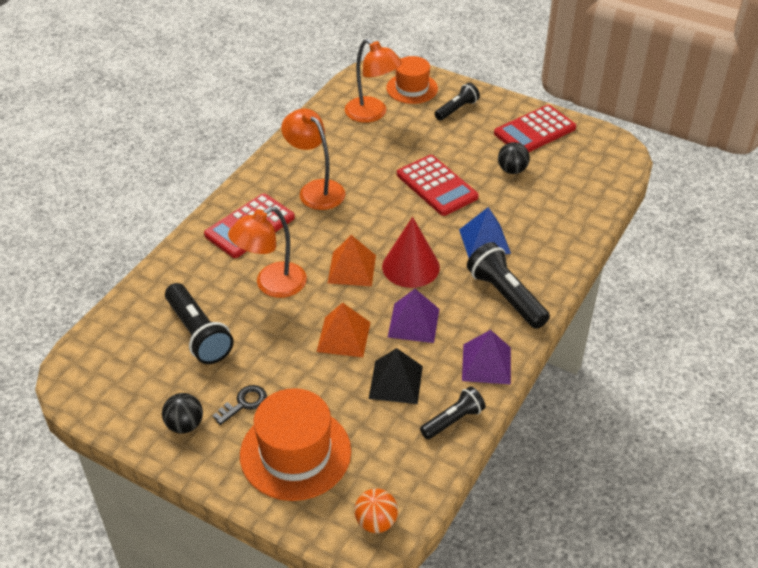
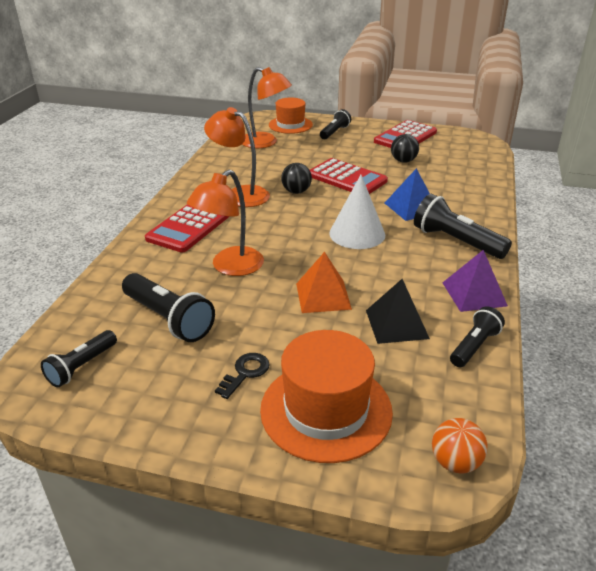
camera: 15 degrees left, 10 degrees down
(115, 368) = (82, 367): none -> black flashlight
(185, 425) = (185, 407): black ball -> black ball (296, 191)
(351, 269) = (303, 243): orange pyramid -> none
(410, 267) = (357, 234): red cone -> white cone
(413, 323) = (385, 274): purple pyramid -> none

